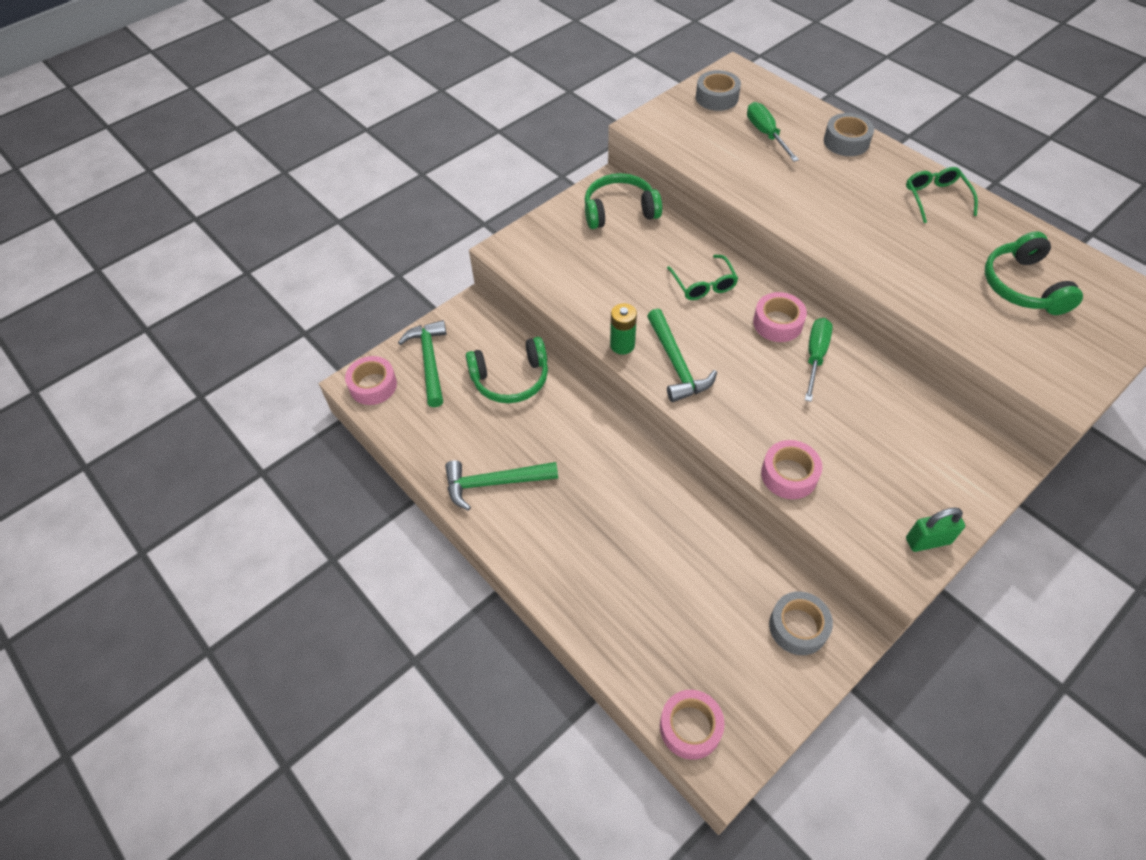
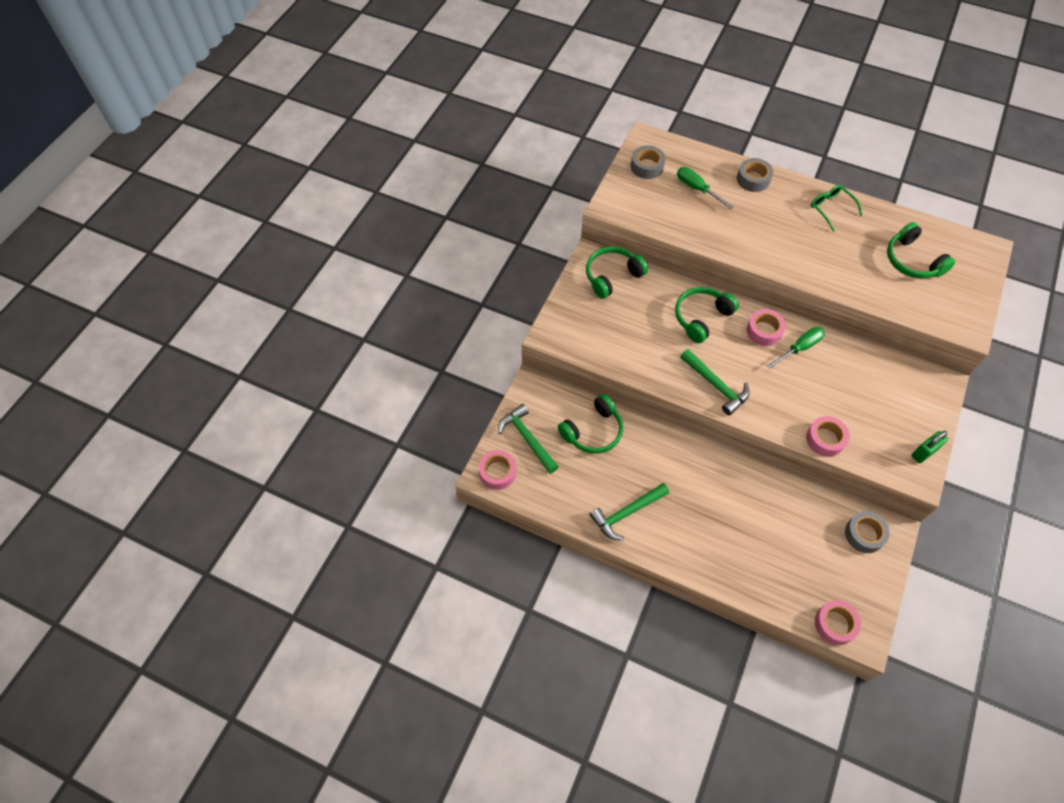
camera: 25 degrees left, 5 degrees up
(622, 345) = (673, 384): green battery -> none
(703, 284) = (701, 317): green glasses -> green headphones
(815, 356) = (799, 348): green screwdriver -> green screwdriver turned 60 degrees clockwise

